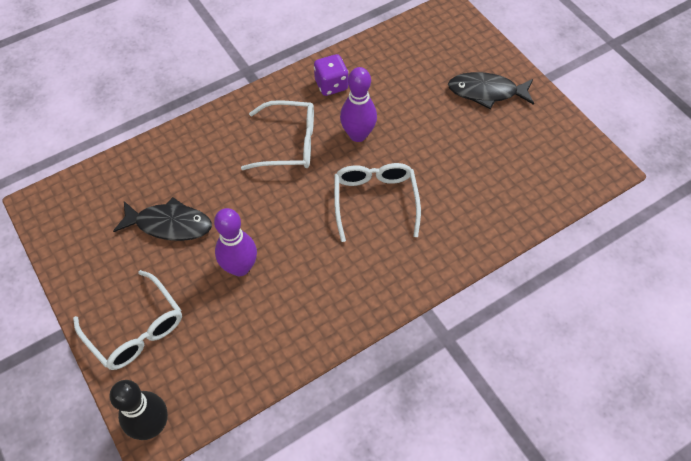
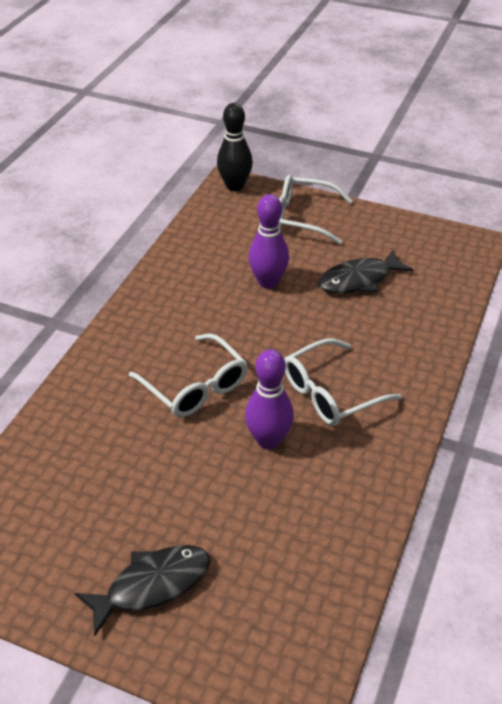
camera: 145 degrees right, 15 degrees down
(331, 85) = (352, 480): purple dice -> none

